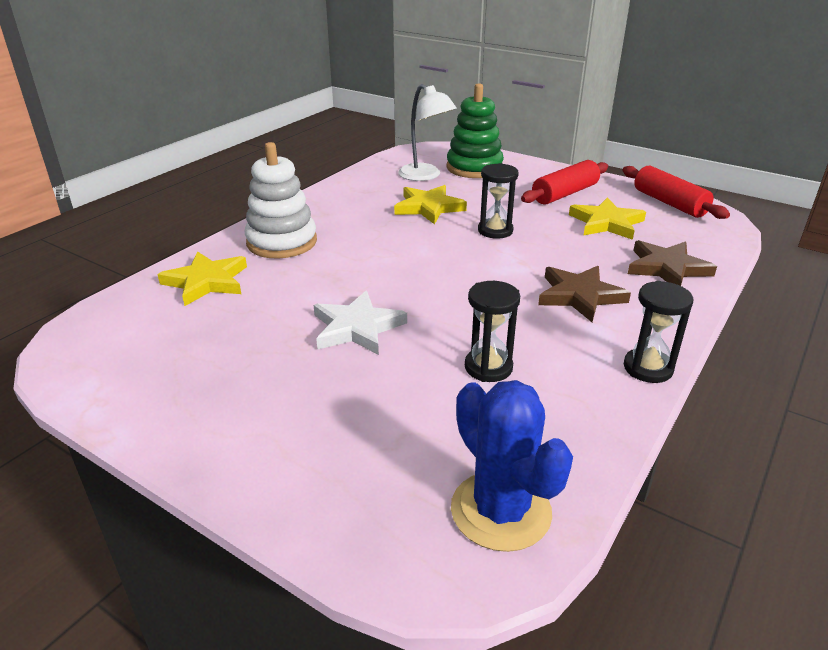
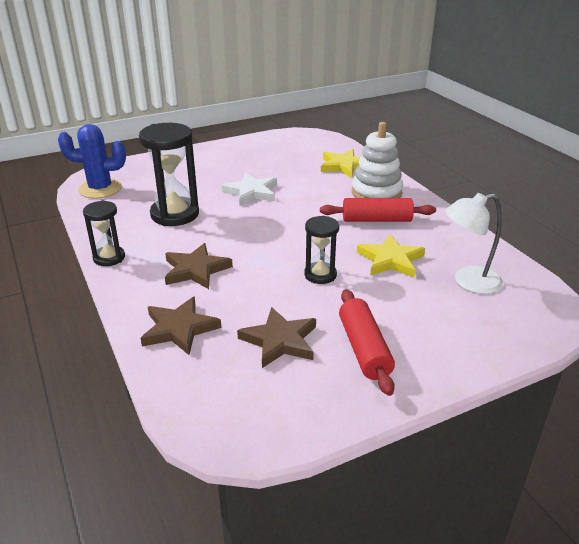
camera: 120 degrees right, 0 degrees up
(474, 168) = (476, 319): green stacking toy -> none
(488, 367) = (175, 214): black hourglass -> black hourglass, size x1.73
(606, 223) = (280, 341): yellow star -> brown star
(669, 203) = (281, 416): red rolling pin -> red rolling pin (376, 220)

